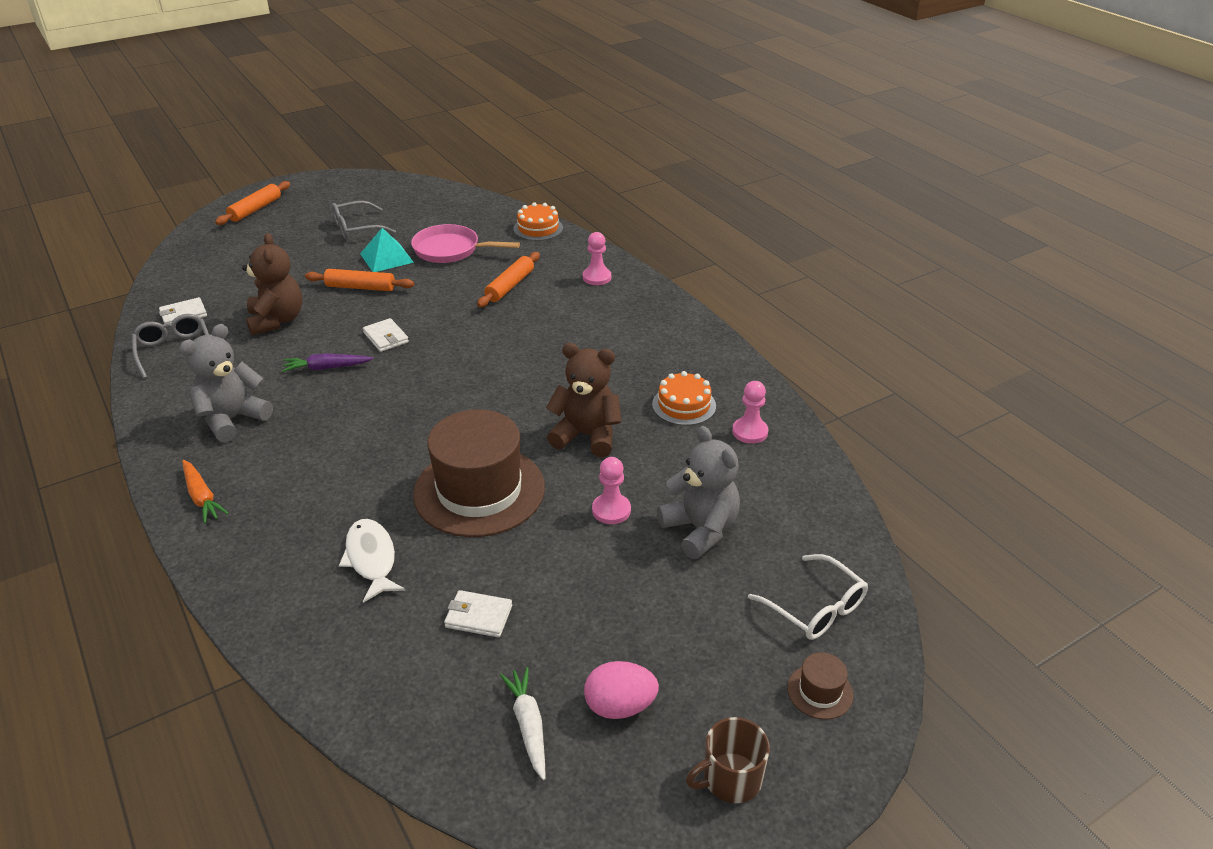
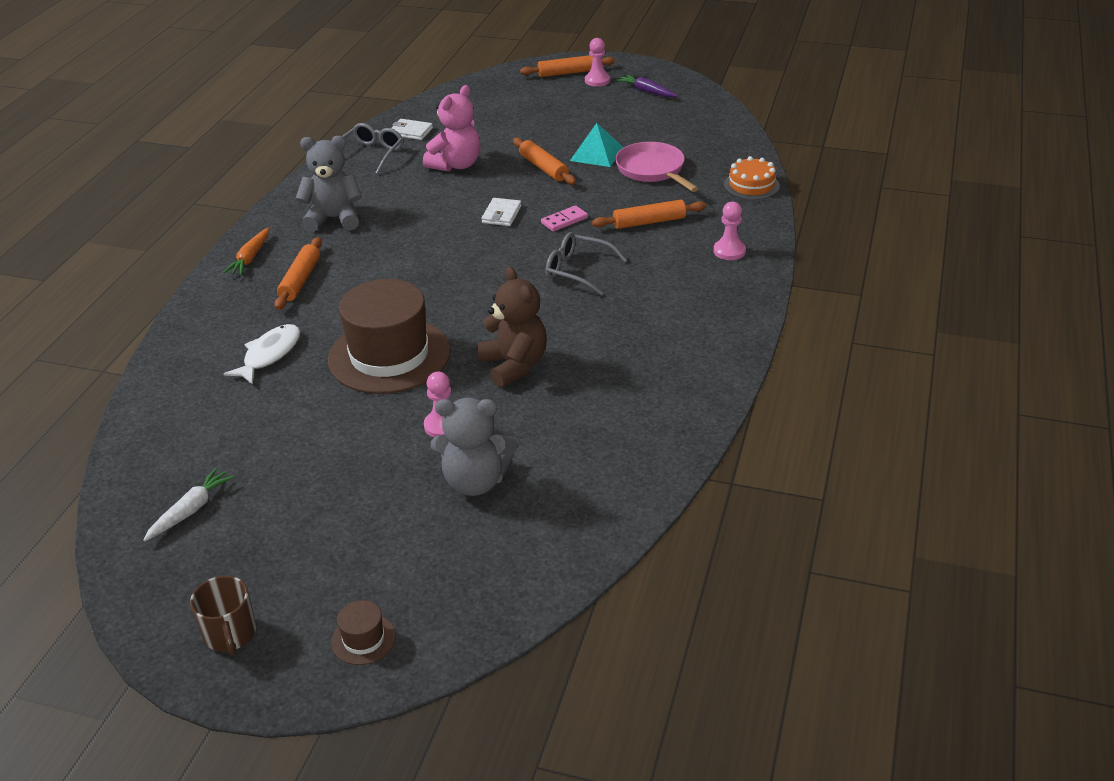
camera: 50 degrees right, 0 degrees up
(277, 320) = (456, 165): brown teddy bear -> pink teddy bear
(290, 485) = (300, 280): none -> orange rolling pin
(326, 368) = (433, 215): purple carrot -> purple carrot (646, 91)
(357, 228) = (613, 120): grey glasses -> grey glasses (578, 270)
(445, 316) = (564, 220): none -> pink domino
(479, 616) = (266, 430): white wallet -> none
(620, 706) = (247, 542): pink egg -> none
(684, 405) = (620, 390): orange cake -> none
(700, 530) = (475, 481): grey teddy bear -> grey teddy bear turned 75 degrees clockwise
(730, 779) = (230, 634): brown mug -> brown mug turned 135 degrees counterclockwise
(750, 432) = (634, 443): pink pawn -> pink pawn (597, 80)
(815, 608) = (456, 590): white glasses -> none

